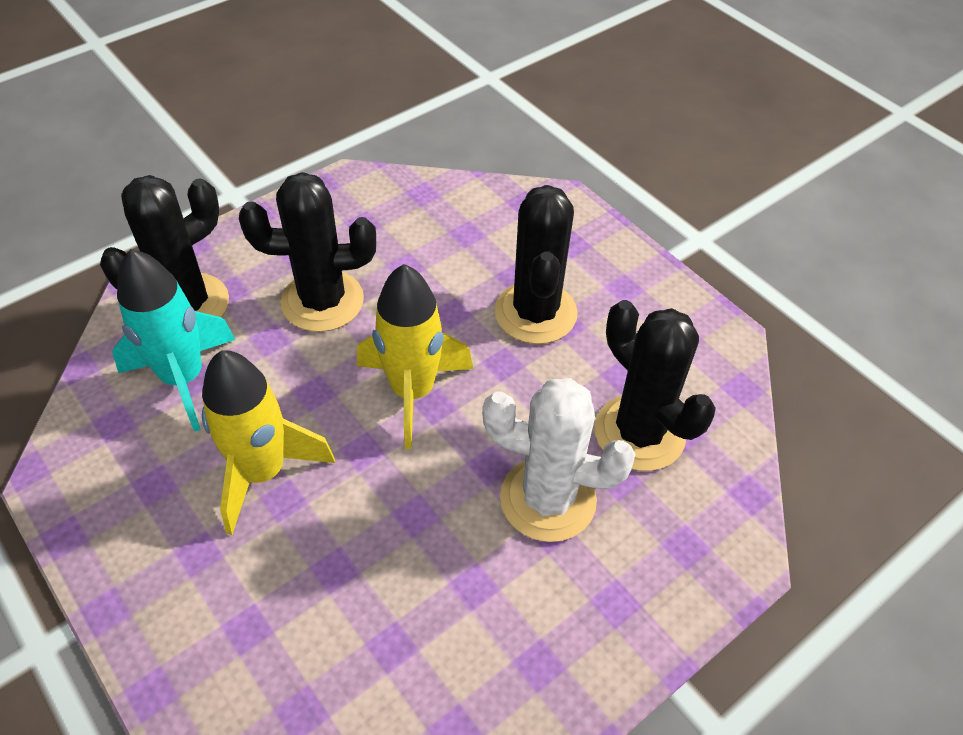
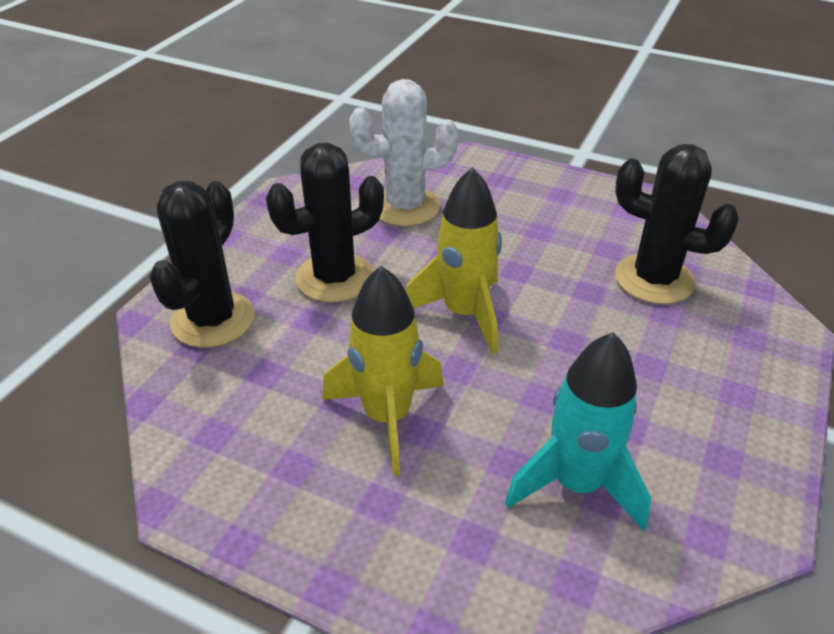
camera: 25 degrees left, 10 degrees down
(183, 378) = (255, 375): turquoise rocket -> turquoise rocket (576, 484)
(535, 313) = (512, 230): black cactus -> none
(548, 499) = (629, 346): white cactus -> white cactus (405, 207)

